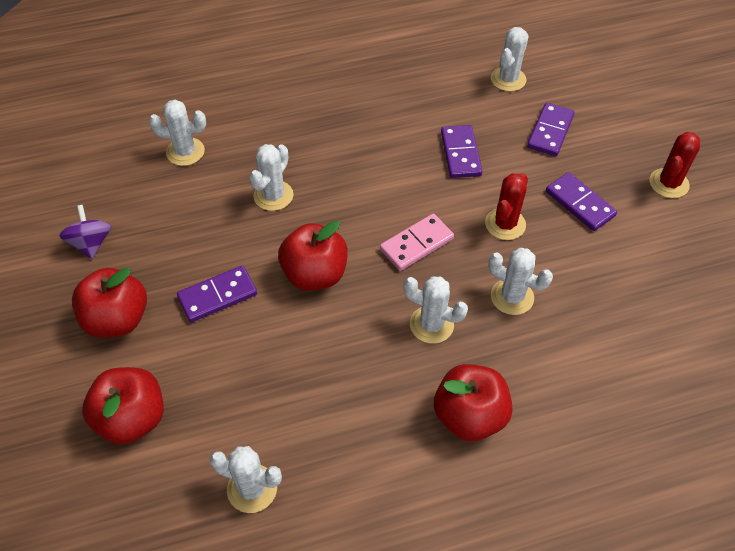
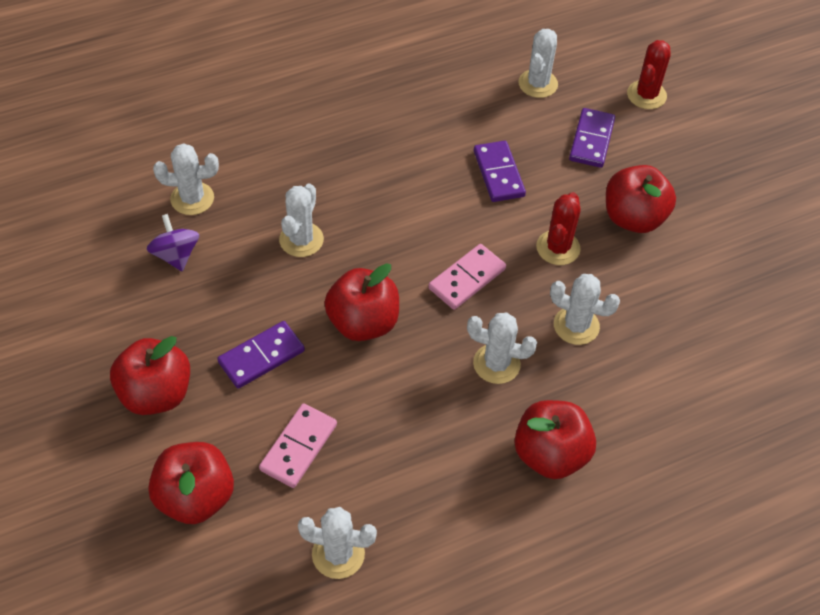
camera: 10 degrees left, 0 degrees up
(91, 243) = (107, 313): purple spinning top -> purple spinning top (176, 255)
(234, 382) = (298, 447): none -> pink domino
(579, 204) = (633, 218): purple domino -> red apple
(668, 183) = (723, 187): red cactus -> red cactus (646, 95)

